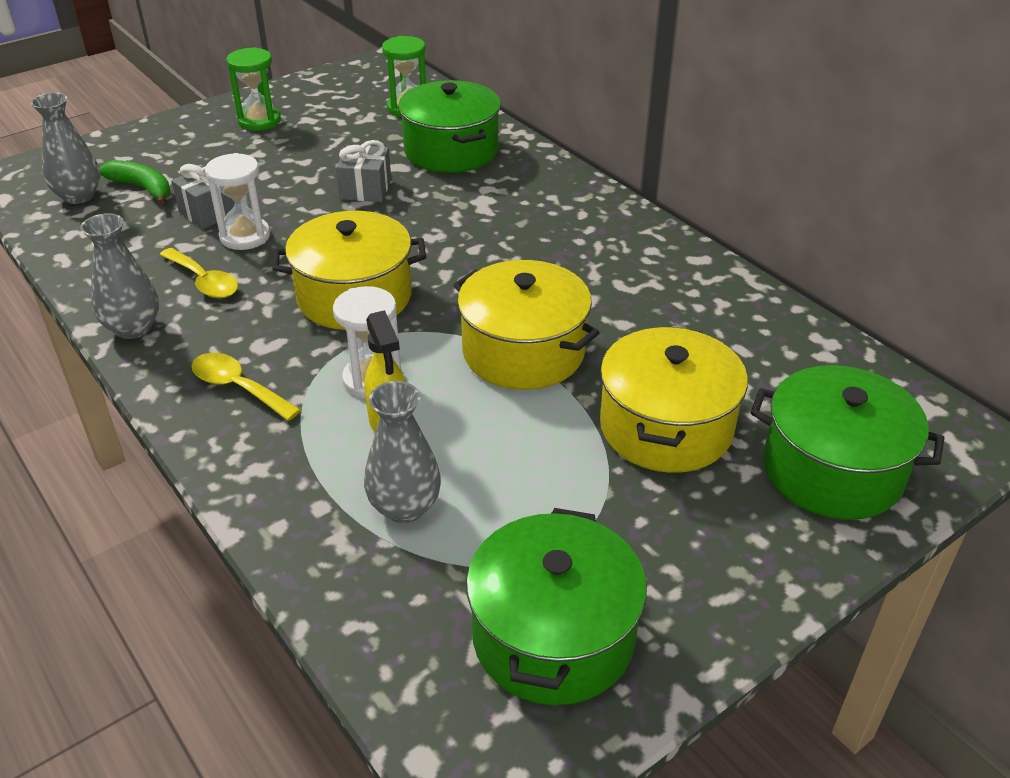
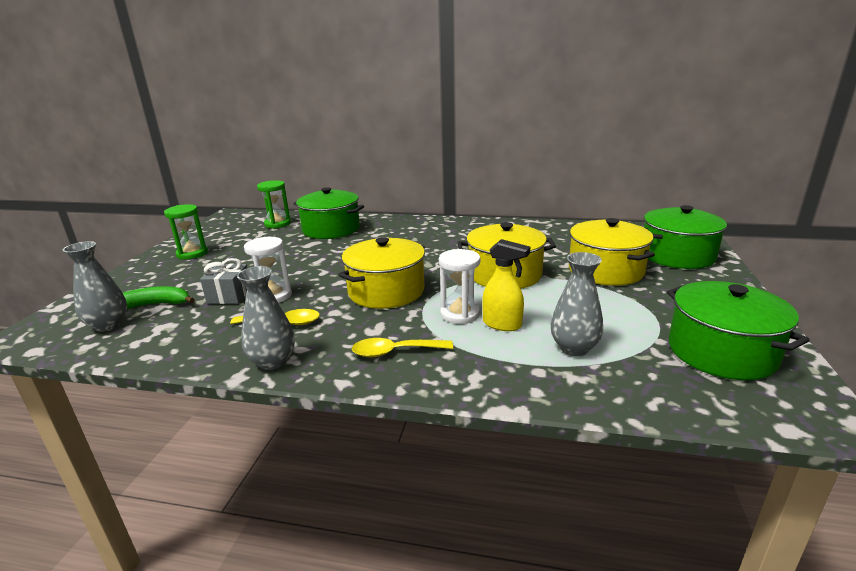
camera: 40 degrees left, 15 degrees down
(365, 189) = (311, 255): grey gift -> none

